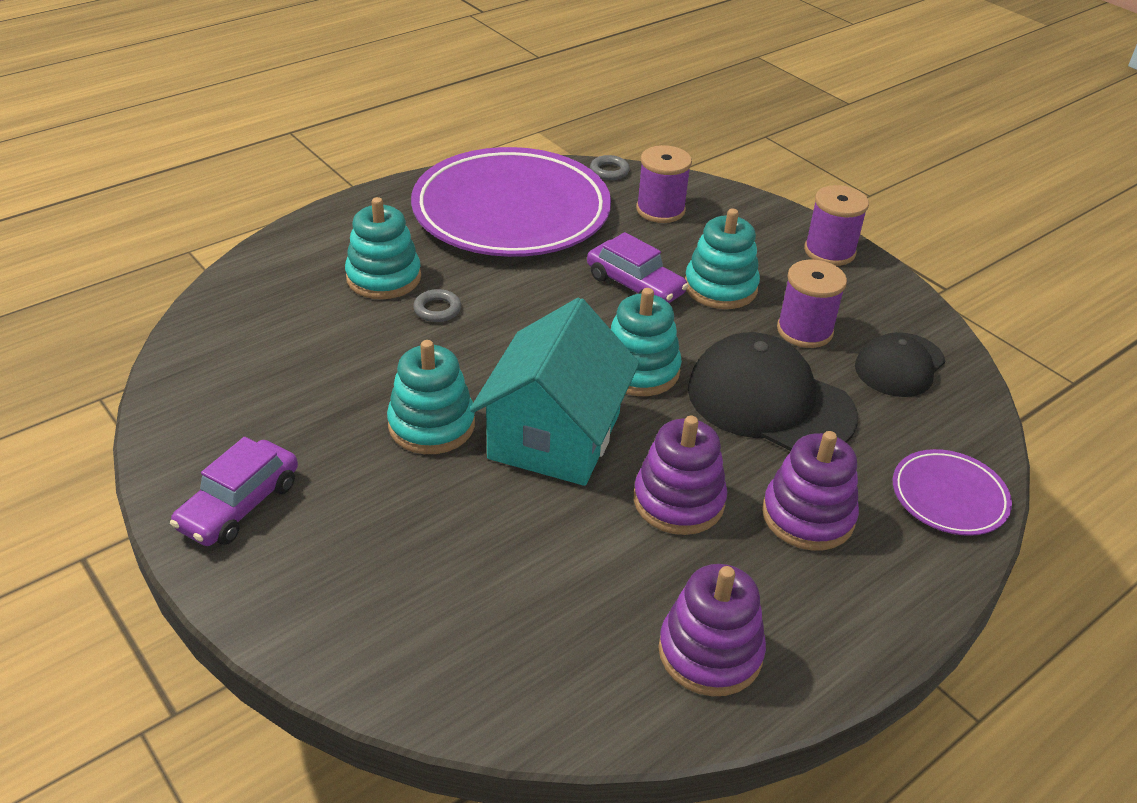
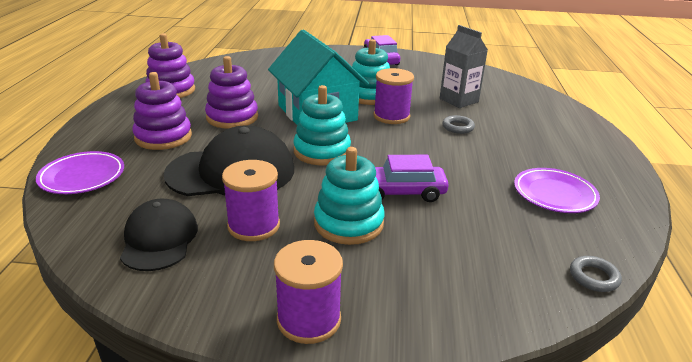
camera: 135 degrees right, 10 degrees down
(343, 342) = (459, 100): none -> grey carton
(383, 278) = (509, 126): turquoise stacking toy -> none
(511, 211) = (554, 194): purple plate -> purple plate, size x0.44
(660, 210) = (490, 264): purple spool -> purple spool (391, 116)

